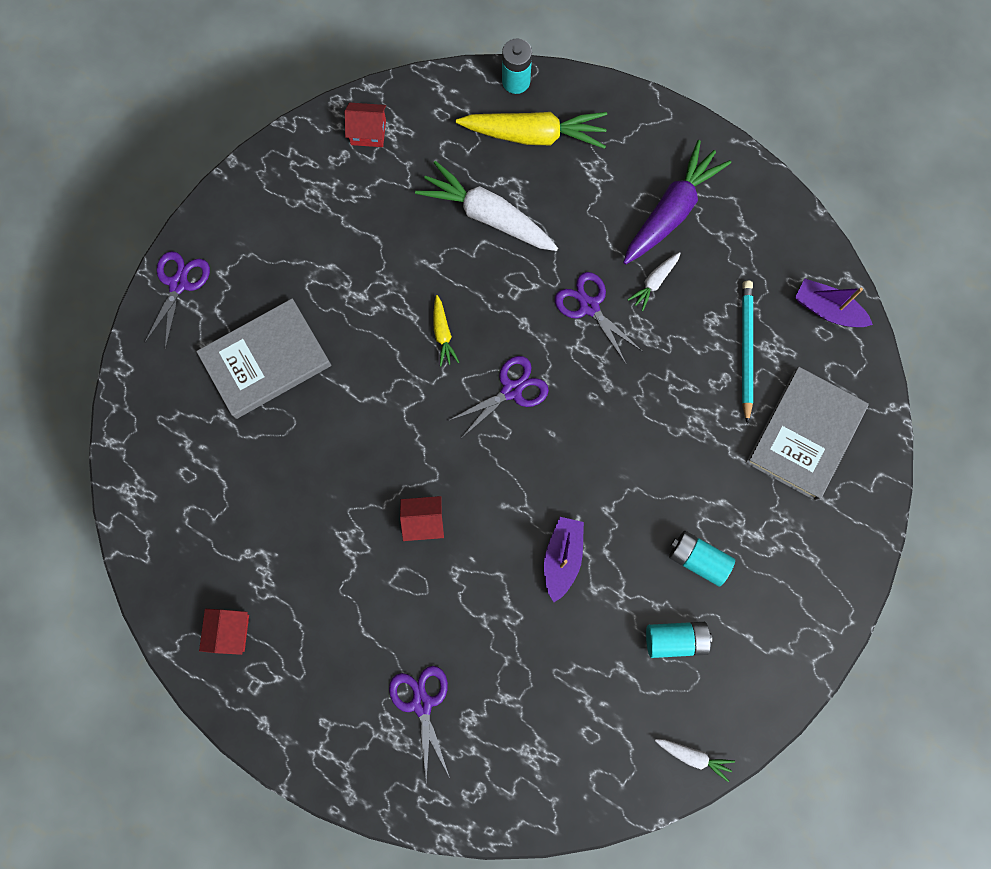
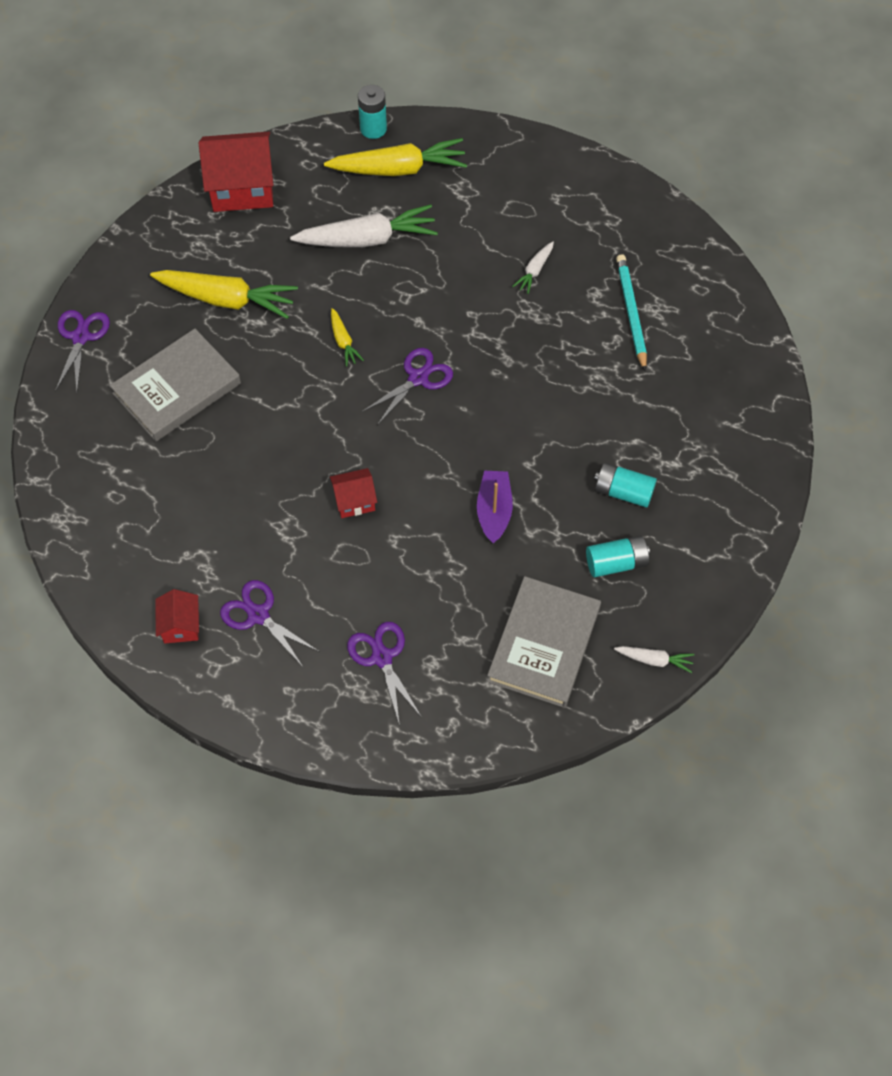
camera: 10 degrees left, 15 degrees down
(332, 264) = (227, 299): none -> yellow carrot
(368, 132) = (242, 188): red house -> red house, size x1.92
(487, 216) = (367, 239): white carrot -> white carrot turned 150 degrees clockwise
(589, 306) = (477, 299): purple scissors -> purple scissors (258, 615)
(671, 211) = (538, 211): purple carrot -> none
(804, 435) = (700, 374): grey book -> grey book (543, 644)
(827, 309) = (699, 270): purple boat -> none

